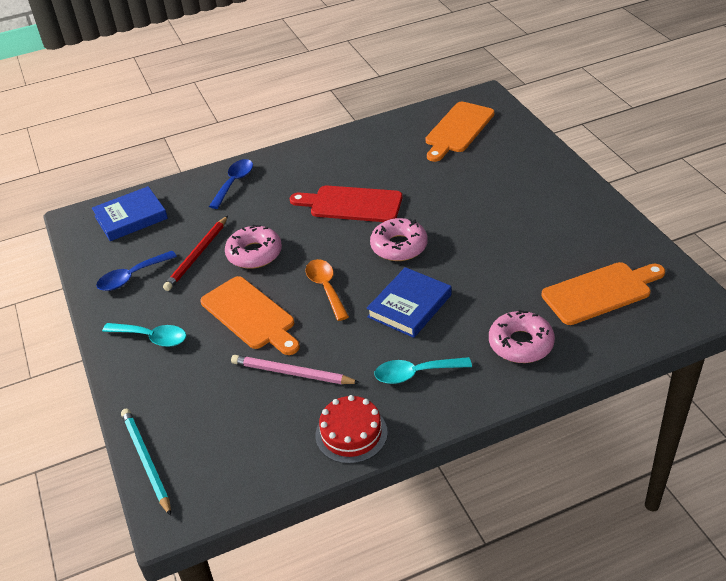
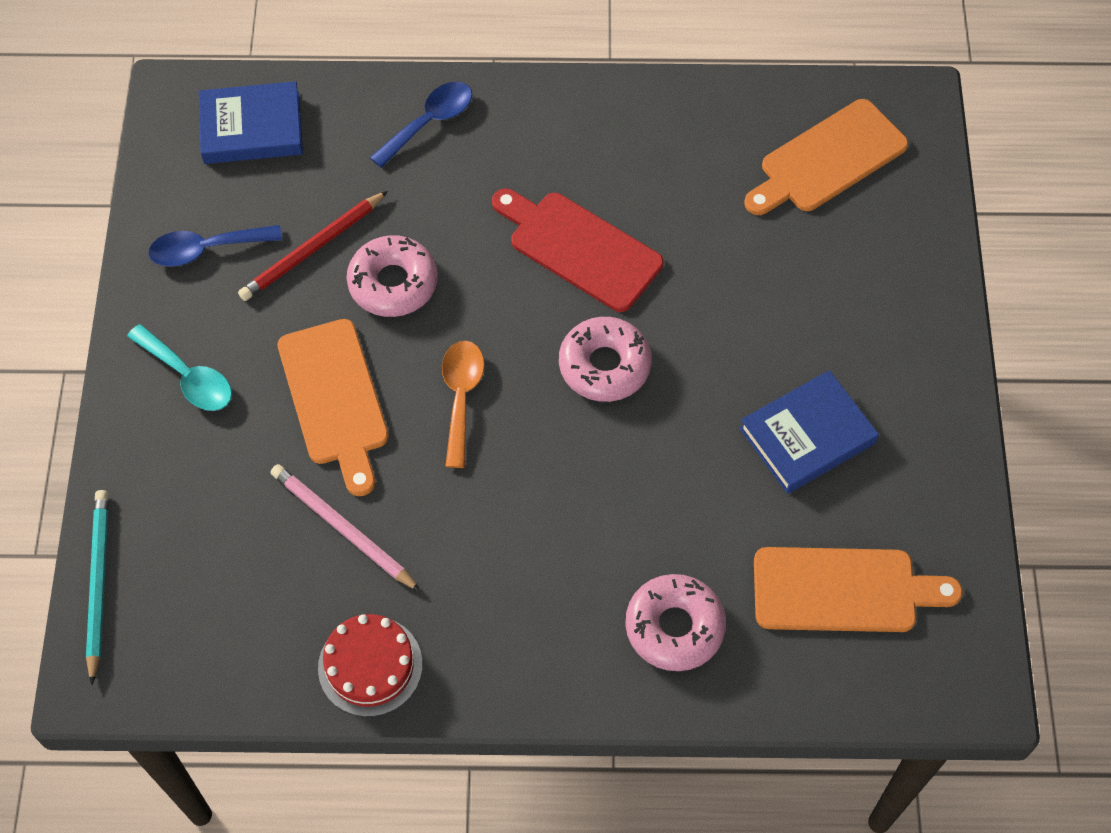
camera: 20 degrees right, 20 degrees up
(409, 306) = (559, 486): blue book -> blue book (807, 435)
(415, 373) = (503, 608): turquoise spoon -> none

